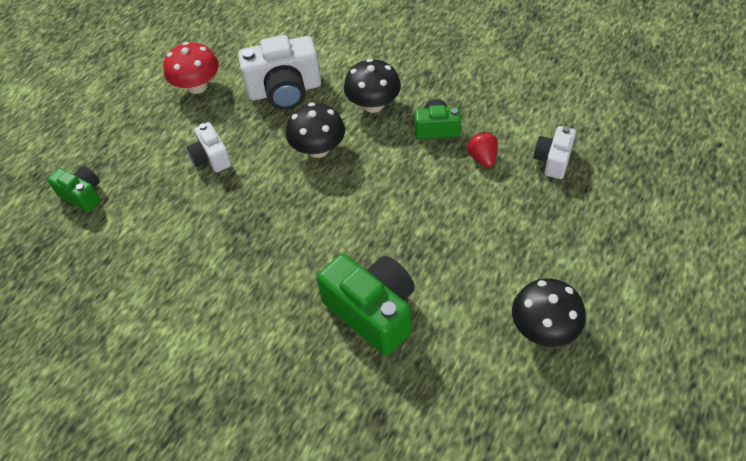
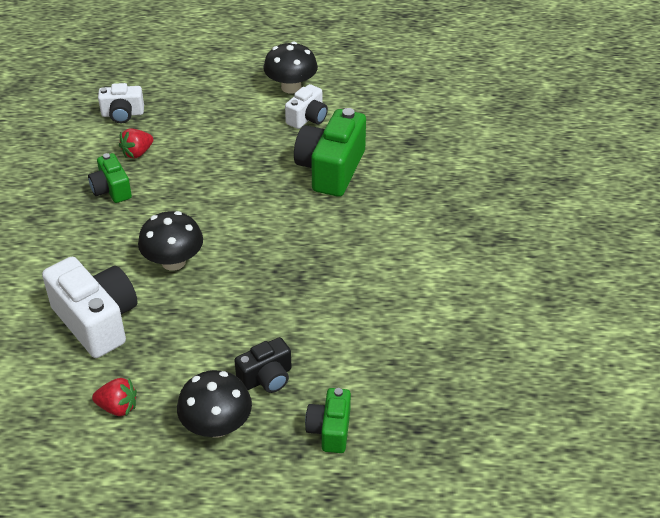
camera: 120 degrees left, 10 degrees down
(157, 173) = (266, 378): none -> black camera
(197, 86) = (118, 407): red mushroom -> red strawberry
(211, 158) = (224, 341): white camera -> white camera (307, 118)
(373, 104) = (94, 242): black mushroom -> black mushroom (216, 426)

